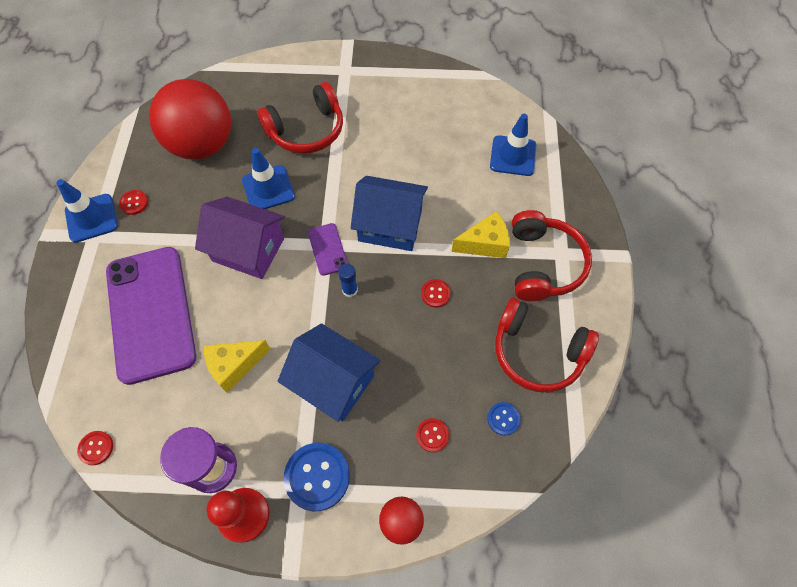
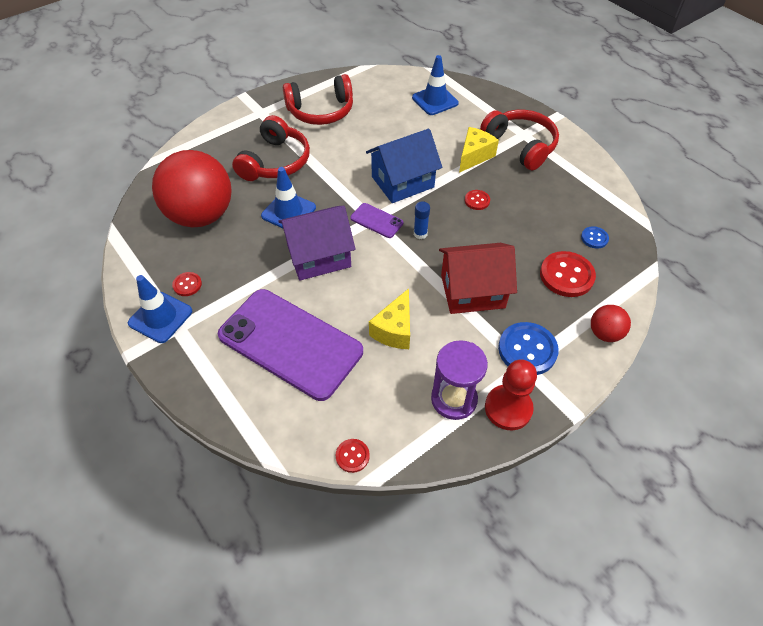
camera: 40 degrees left, 10 degrees down
(333, 382) = (472, 291): blue house -> red house
(432, 435) = (566, 275): red button -> red button, size x1.92
(537, 352) = (571, 192): red headphones -> red headphones (321, 111)

